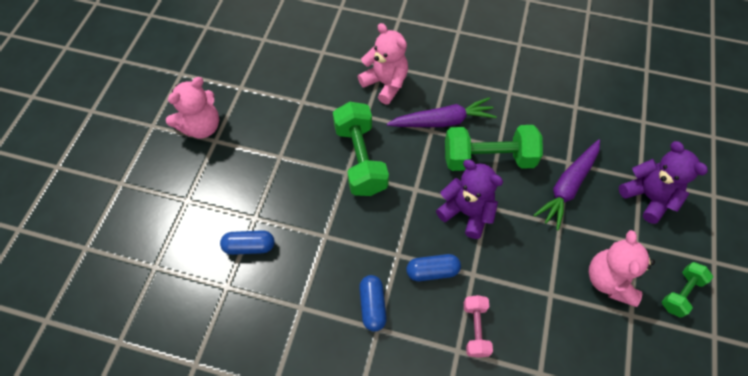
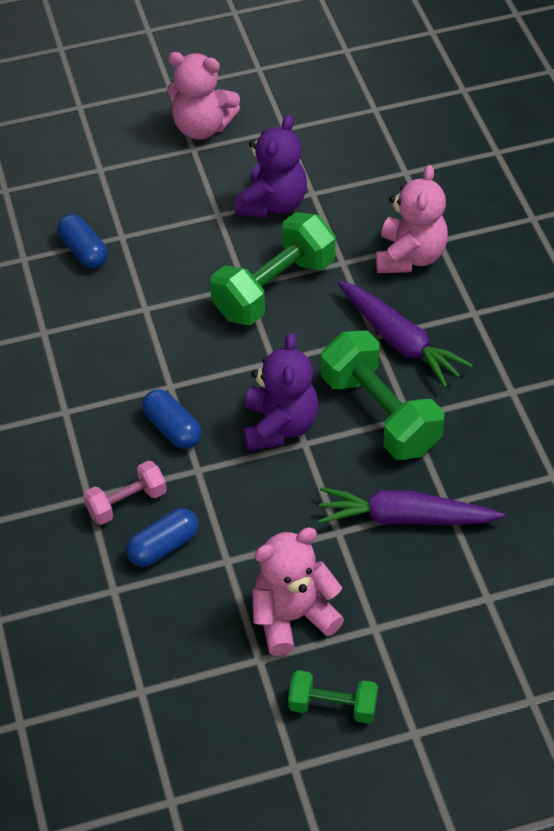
camera: 60 degrees right, 10 degrees down
(372, 306) = (89, 393): blue capsule -> blue capsule (163, 546)
(648, 197) = (462, 617): purple teddy bear -> purple teddy bear (273, 204)

